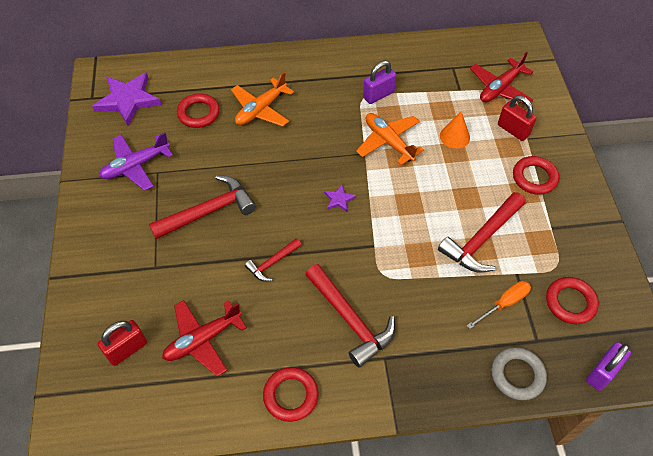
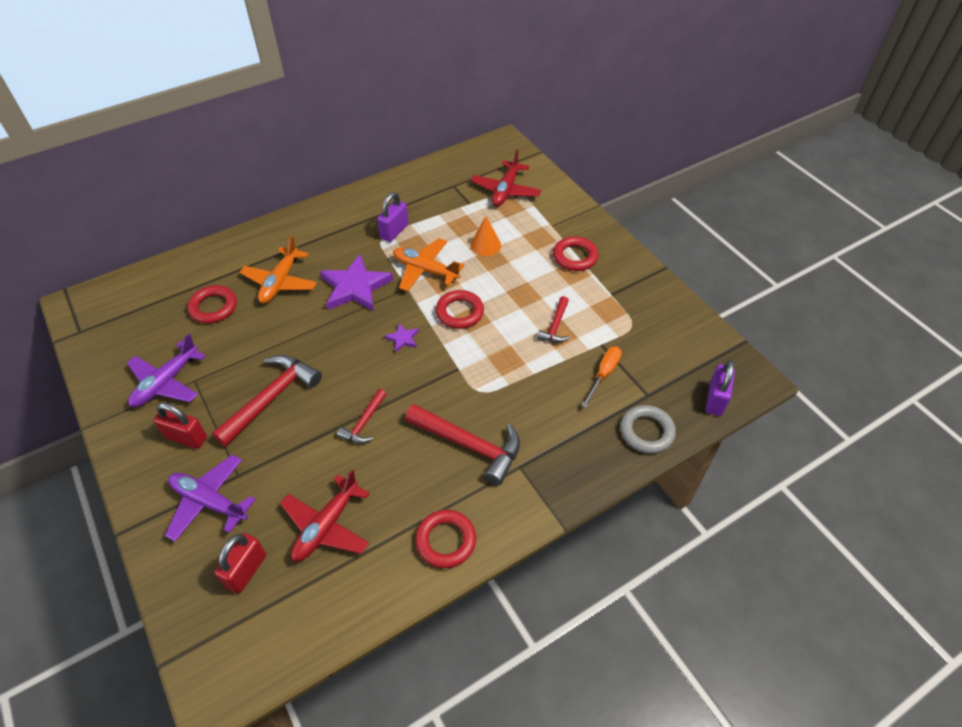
camera: 25 degrees left, 5 degrees down
(125, 280) = (209, 502): none -> purple plane
(128, 100) = (125, 320): purple star -> purple star (355, 287)
(481, 239) = (555, 326): red hammer -> red hammer, size x0.55
(513, 130) = (535, 222): red padlock -> red padlock (186, 437)
(570, 302) = (659, 351): red ring -> red ring (459, 312)

